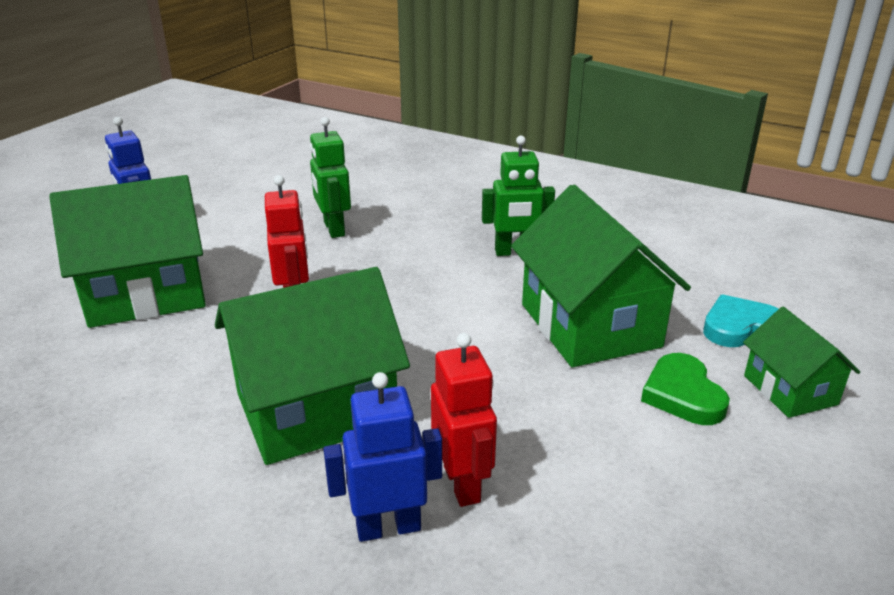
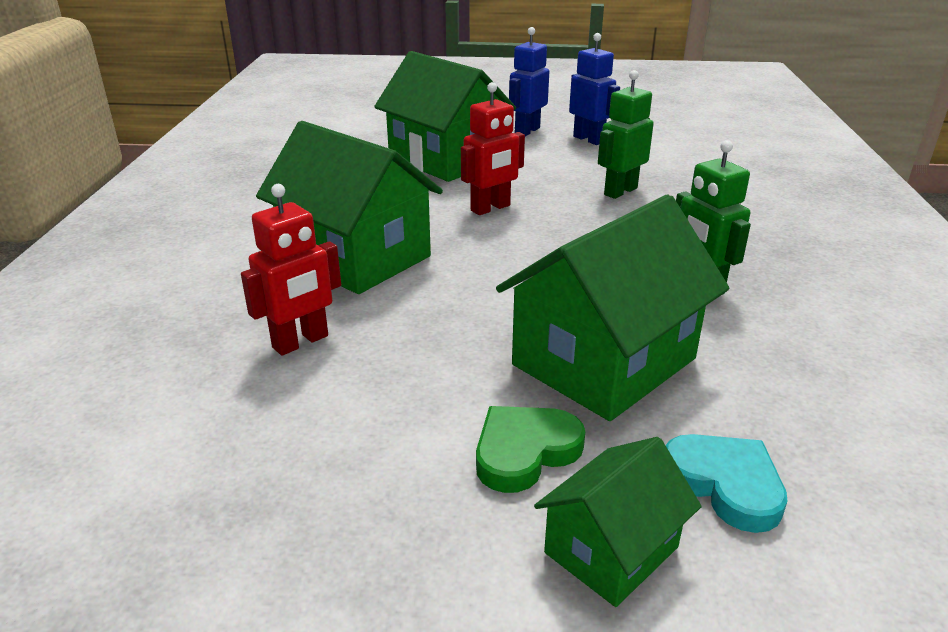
camera: 65 degrees right, 0 degrees up
(388, 527) = (237, 321): blue robot -> blue robot (589, 139)

